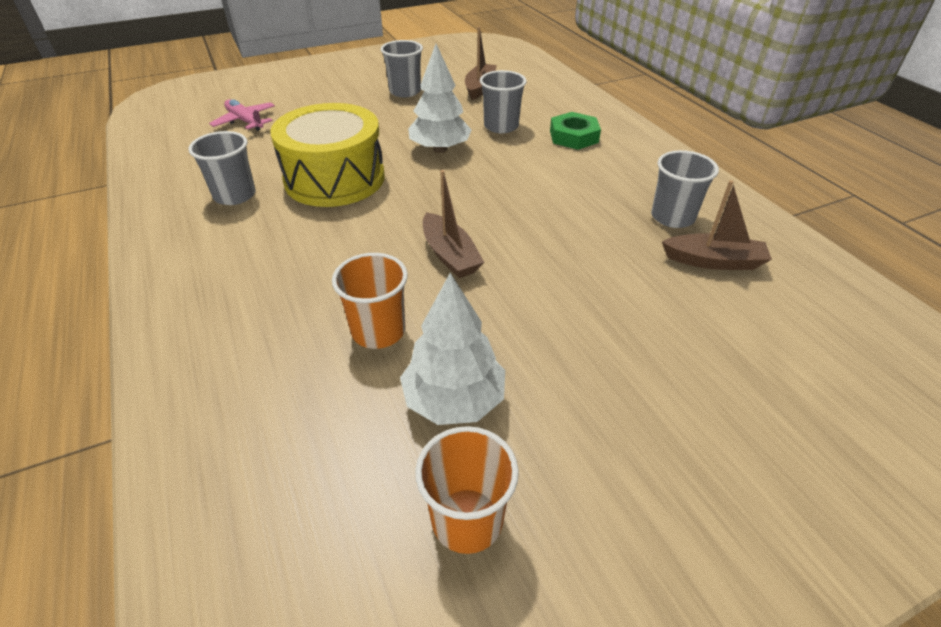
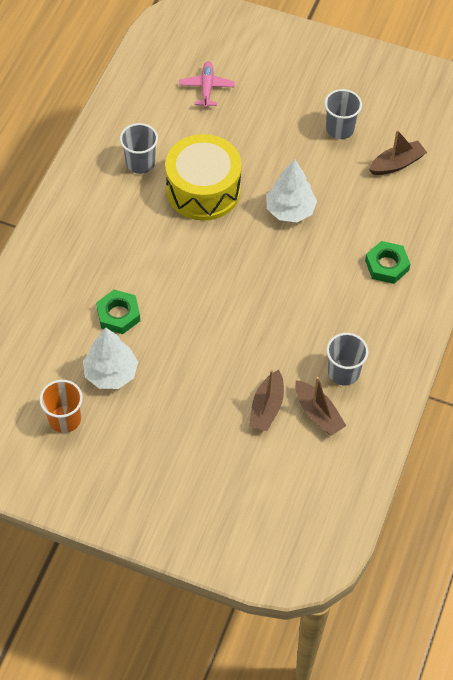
camera: 45 degrees right, 15 degrees up
(378, 331) = (118, 315): orange cup -> green nut
(450, 255) = (197, 298): brown boat -> brown boat (267, 407)
(501, 126) = (355, 218): grey cup -> none

